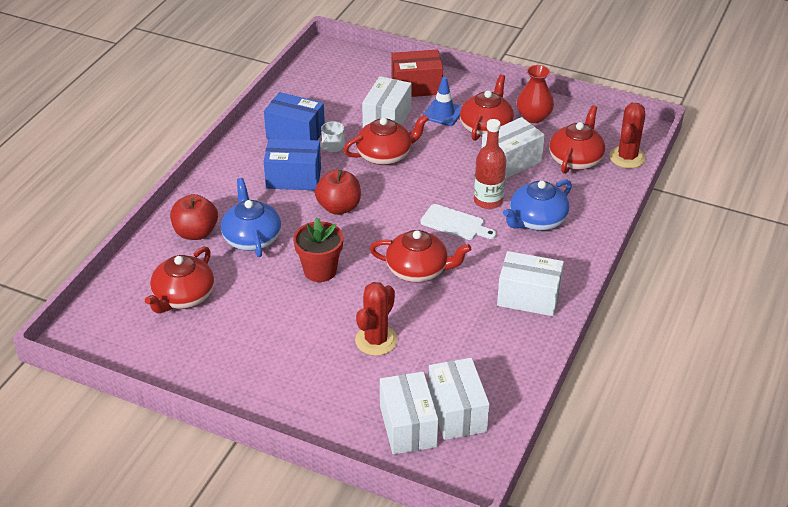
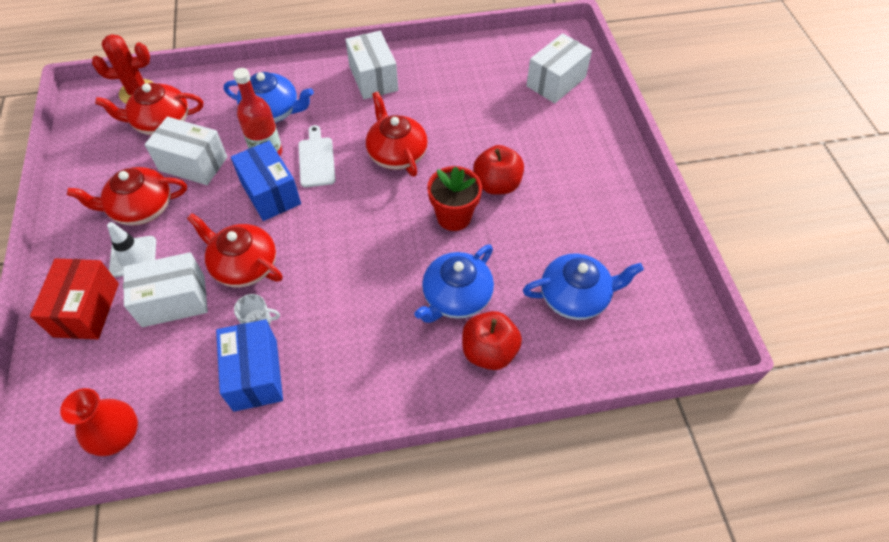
camera: 125 degrees left, 15 degrees up
(183, 296) = (575, 296): red teapot -> blue teapot
(293, 178) = (338, 323): blue box -> blue box (270, 193)
(339, 207) = (357, 255): red apple -> red apple (497, 184)
(376, 340) = (497, 138): red cactus -> none
(416, 87) = (86, 309): red box -> red box turned 45 degrees clockwise
(443, 113) = (133, 256): blue traffic cone -> white traffic cone
(457, 412) = (519, 65): white box -> none
(534, 117) = (100, 180): red vase -> red vase (117, 435)

